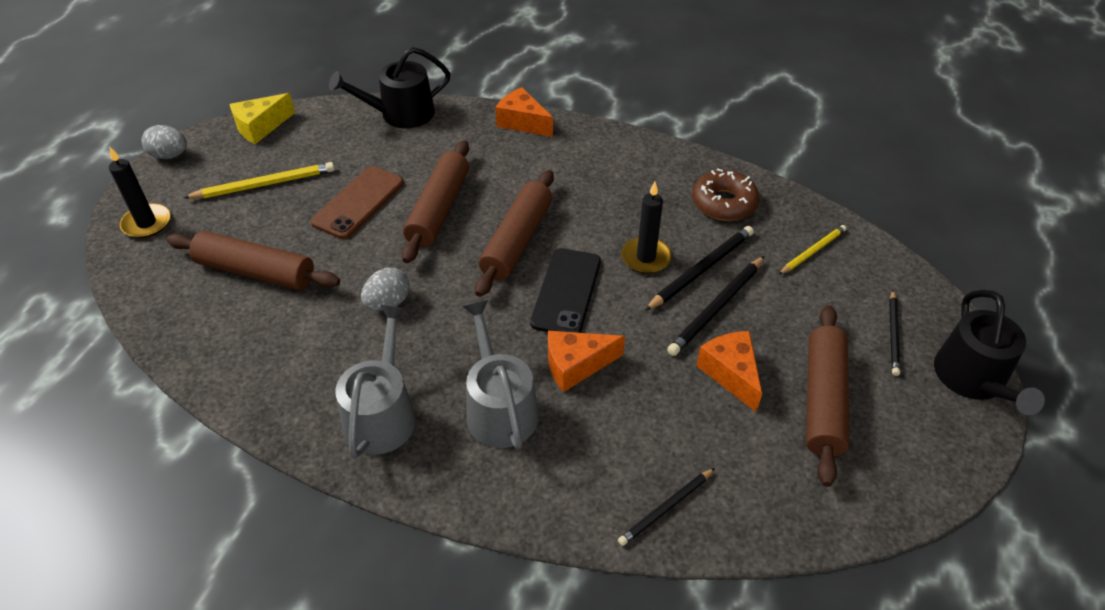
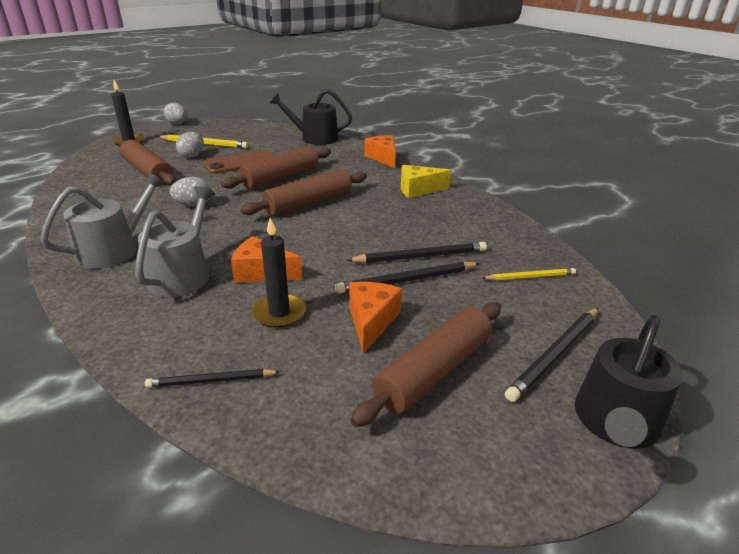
camera: 30 degrees right, 15 degrees down
(260, 127) = (235, 125): yellow cheese -> yellow cheese (418, 189)
(277, 215) = (192, 156): none -> grey egg
(566, 292) = (307, 235): black phone -> none
(646, 258) = (385, 237): black candle -> black candle (279, 313)
(723, 203) = (482, 229): brown donut -> none
(893, 334) = (555, 354): black pencil -> black pencil, size x1.54

